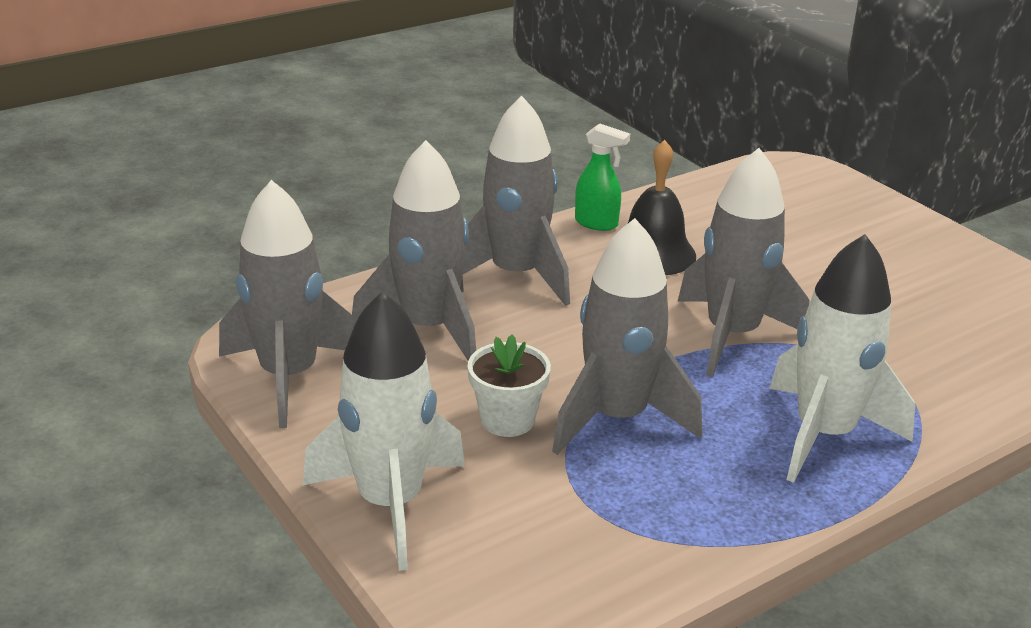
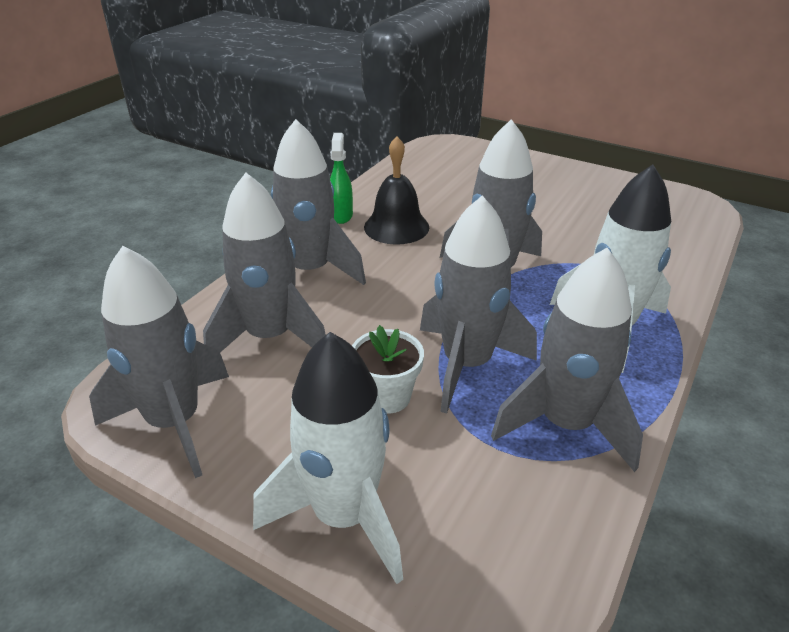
camera: 25 degrees left, 5 degrees up
(597, 223) = (341, 215): green spray bottle -> green spray bottle turned 90 degrees counterclockwise
(678, 507) = (566, 424): none -> grey rocket

